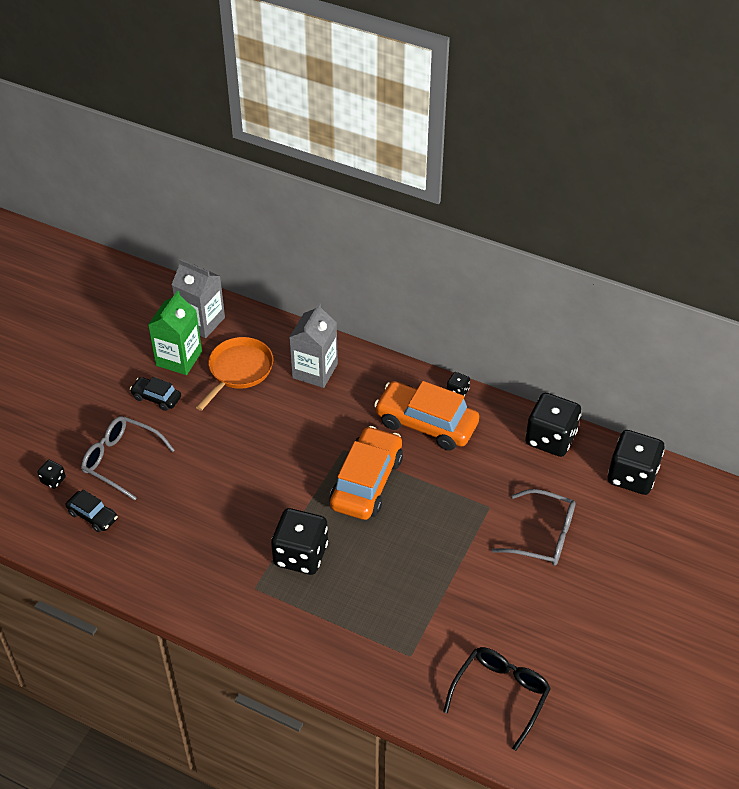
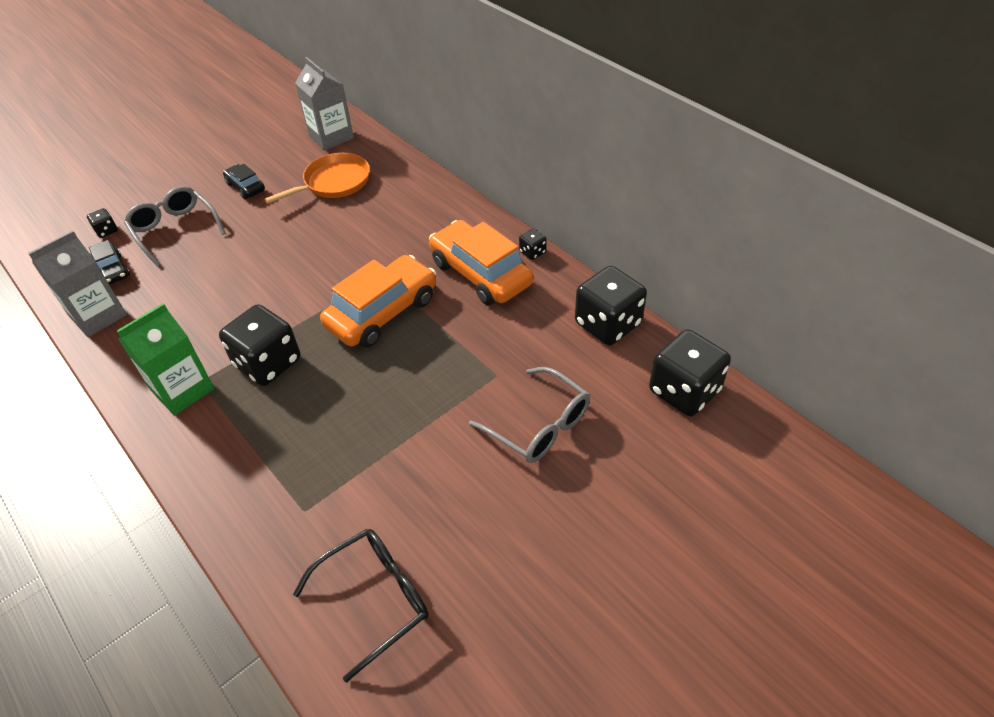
camera: 25 degrees right, 0 degrees up
(179, 358) = (289, 161): green carton -> green carton (183, 390)
(315, 371) = (403, 199): grey carton -> grey carton (98, 316)

